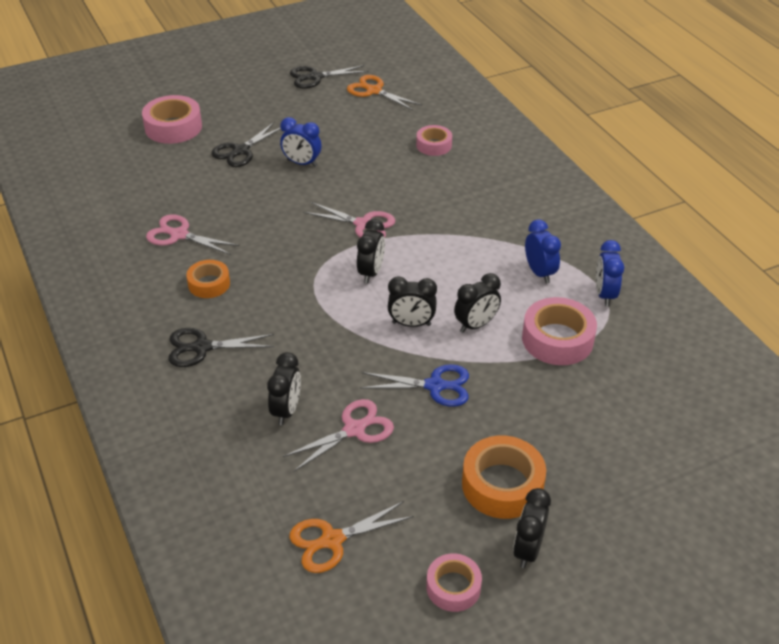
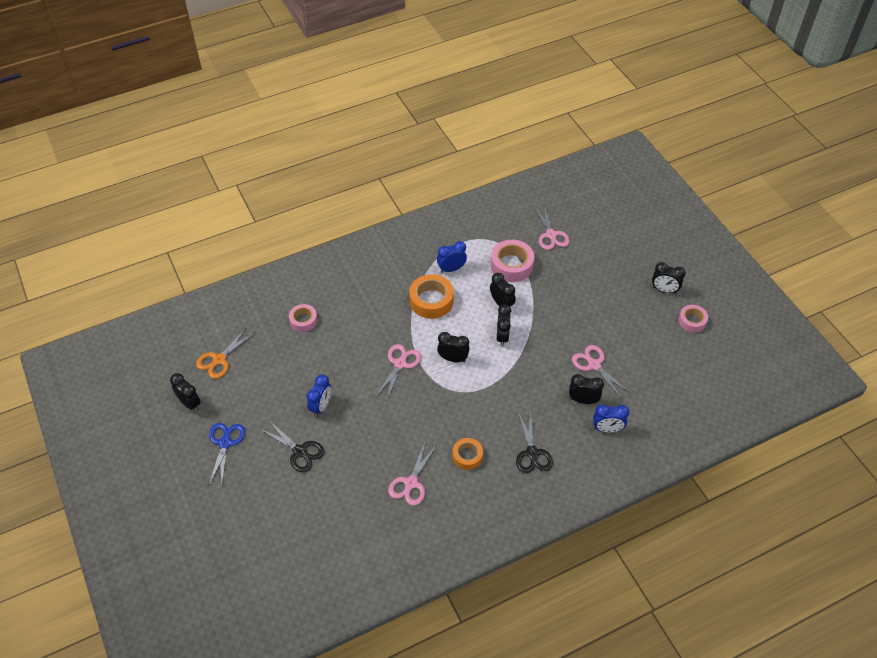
camera: 90 degrees left, 10 degrees up
(173, 127) = (258, 508): pink tape -> none
(315, 77) = (190, 403): black scissors -> black clock
(332, 540) = (673, 373): orange scissors -> none
(434, 386) = (555, 325): blue scissors -> blue scissors (225, 443)
(502, 485) = (624, 298): orange tape -> orange tape (431, 301)
(604, 295) = (471, 239): blue clock -> blue clock (607, 429)
(636, 392) = (551, 235): none -> pink scissors

